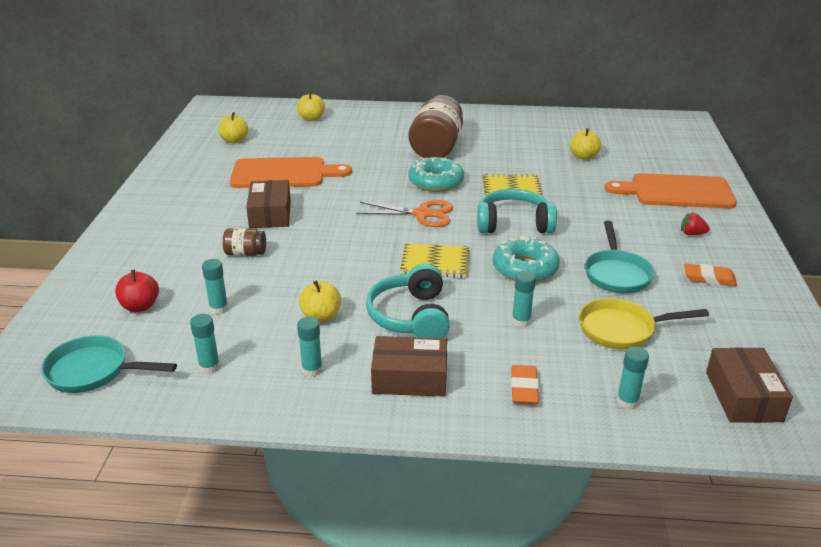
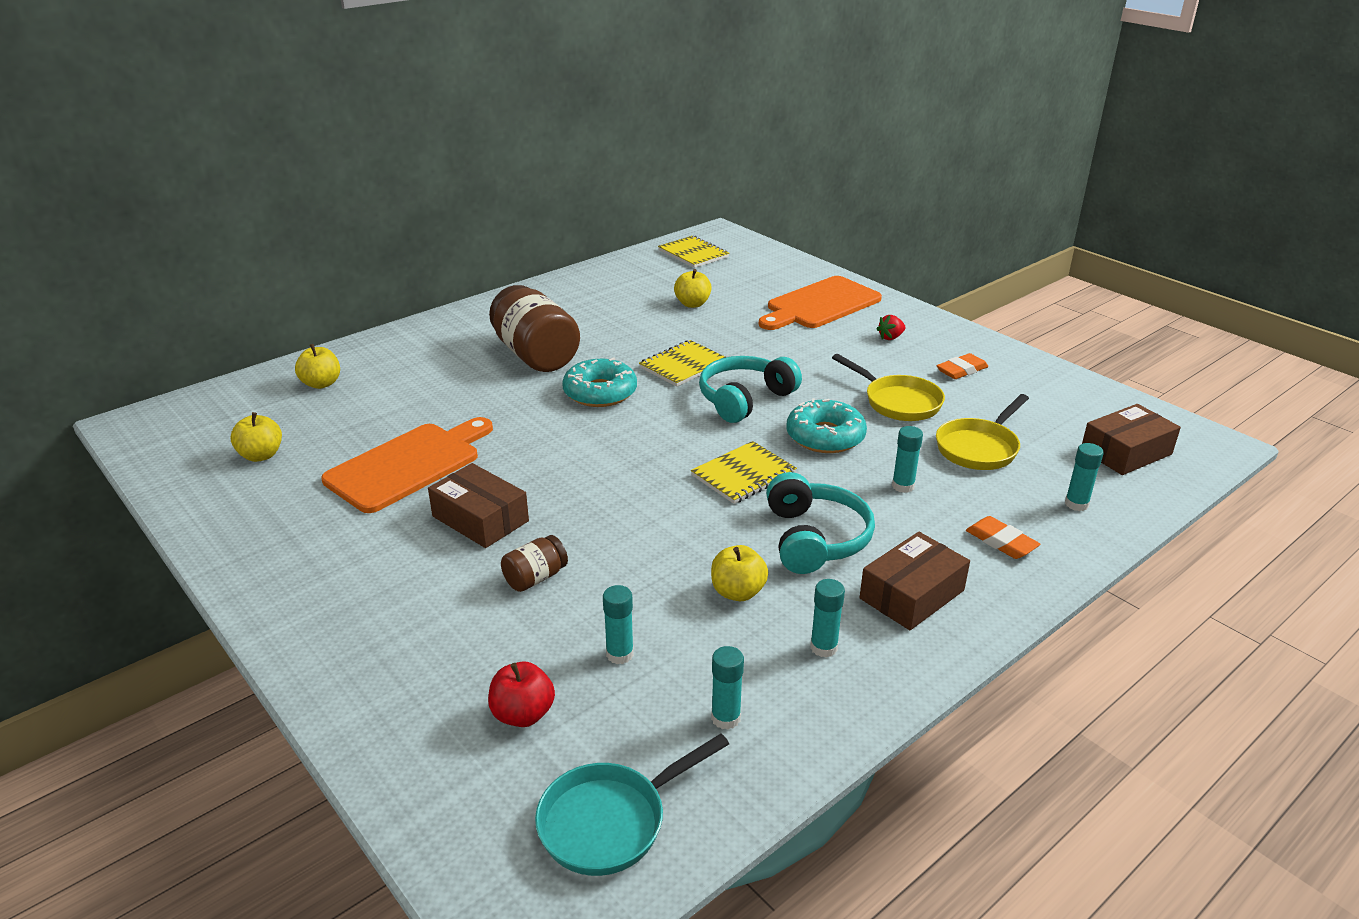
camera: 45 degrees left, 0 degrees up
(411, 316) = (814, 538): turquoise headphones -> turquoise headphones turned 135 degrees counterclockwise
(422, 214) = (646, 433): orange scissors -> none
(616, 274) = (898, 402): turquoise pan -> yellow pan
(641, 127) = (693, 254): none -> yellow notebook
(743, 396) = (1126, 452): brown box -> brown box turned 75 degrees counterclockwise

